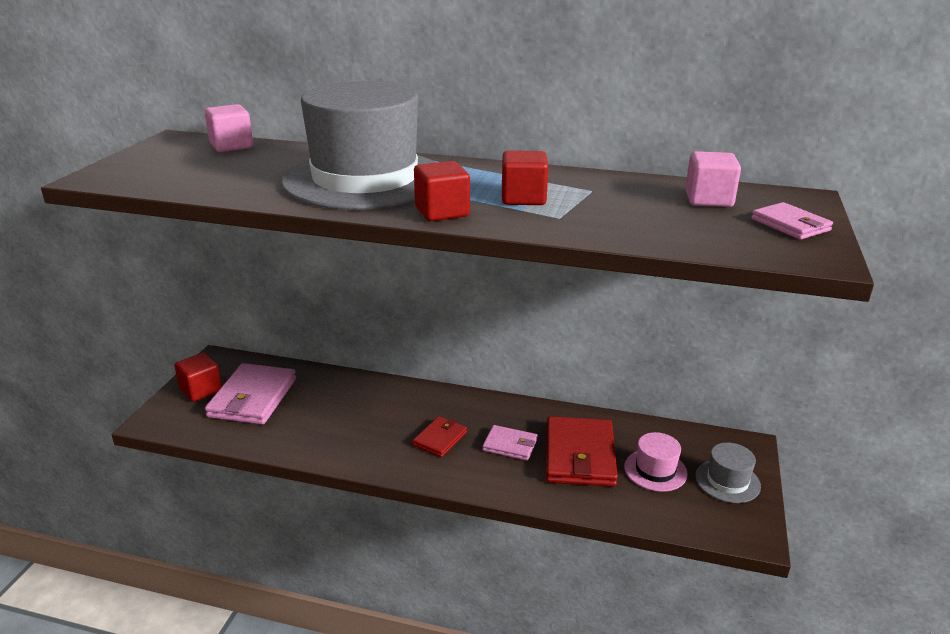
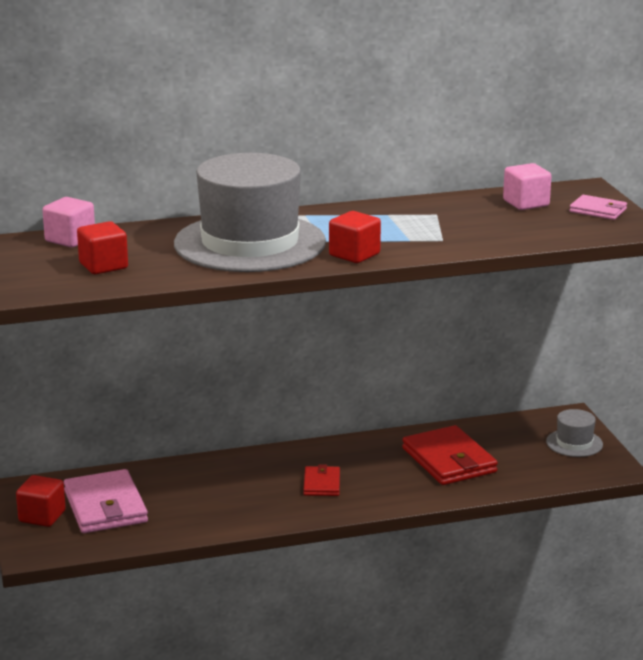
camera: 30 degrees left, 5 degrees down
(510, 445) = (386, 470): pink wallet -> none
(523, 198) = (396, 231): red cube -> red cube (103, 266)
(655, 470) = (516, 452): pink hat -> none

